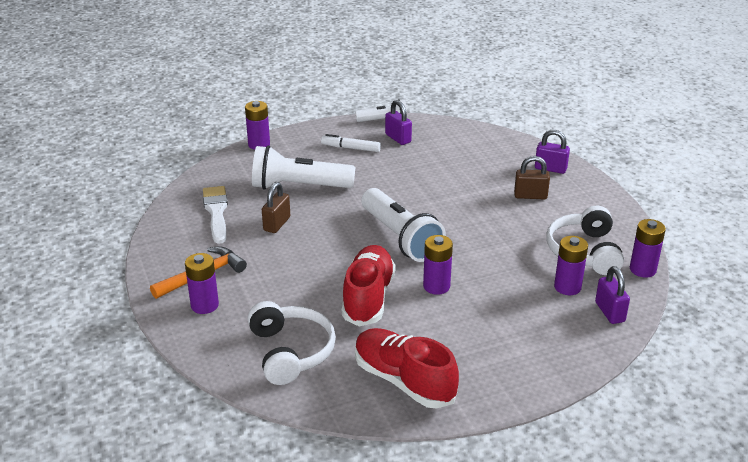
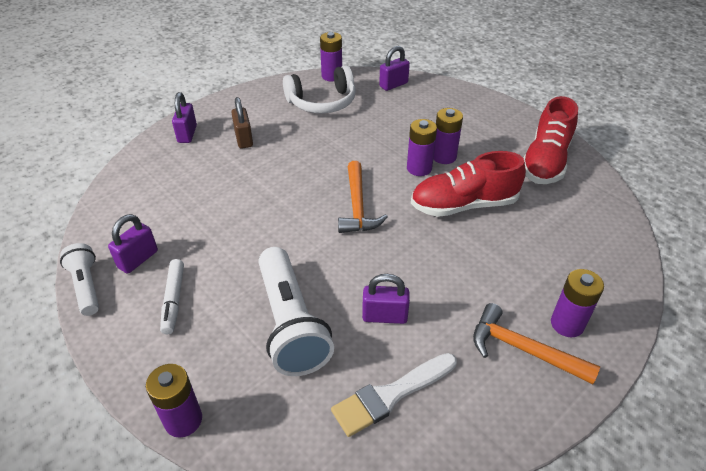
camera: 110 degrees left, 10 degrees up
(277, 224) = (384, 316): brown padlock -> purple padlock
(291, 352) = (572, 233): white headphones -> none
(400, 238) = (357, 206): white flashlight -> orange hammer
(567, 287) = (375, 104): purple battery -> purple battery (444, 156)

